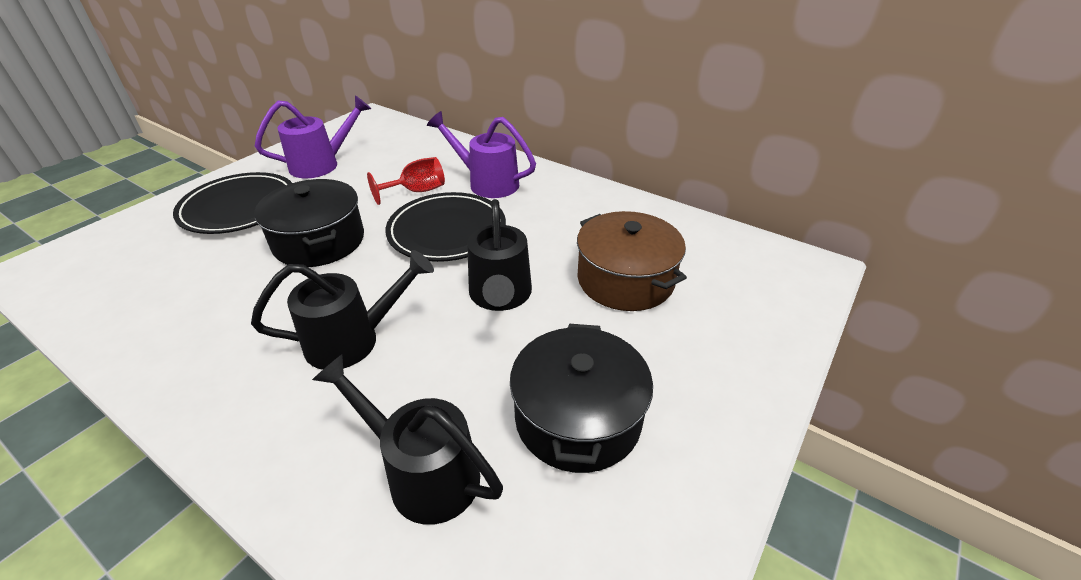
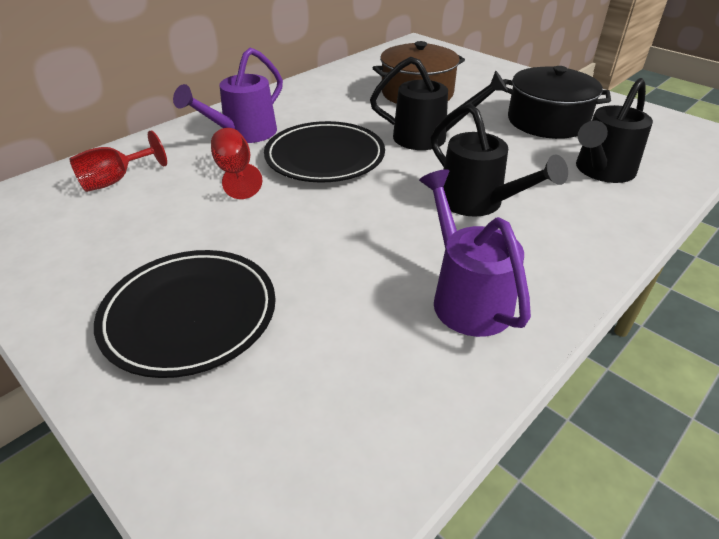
camera: 80 degrees left, 0 degrees up
(319, 241) = (311, 234): black pot -> none
(321, 164) = (106, 247): purple watering can -> purple watering can (466, 297)
(353, 340) = (478, 203): black watering can -> black watering can turned 150 degrees clockwise
(405, 148) = (115, 180): none -> red goblet

